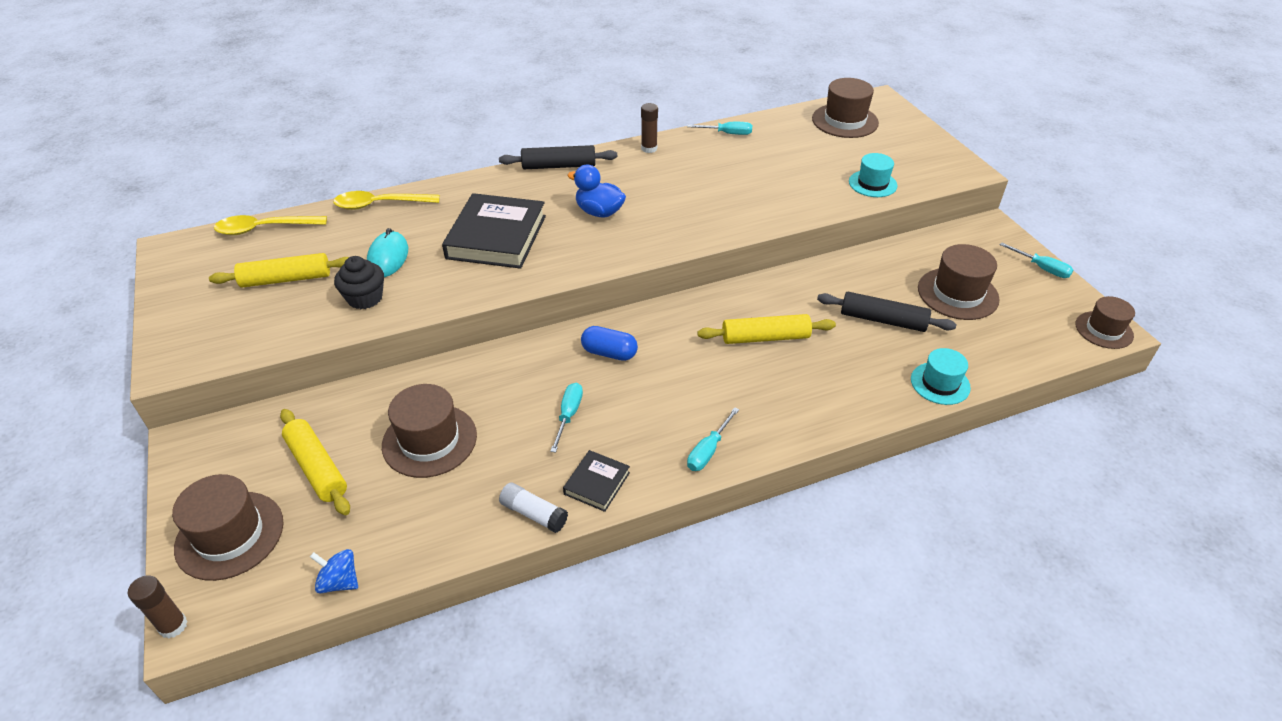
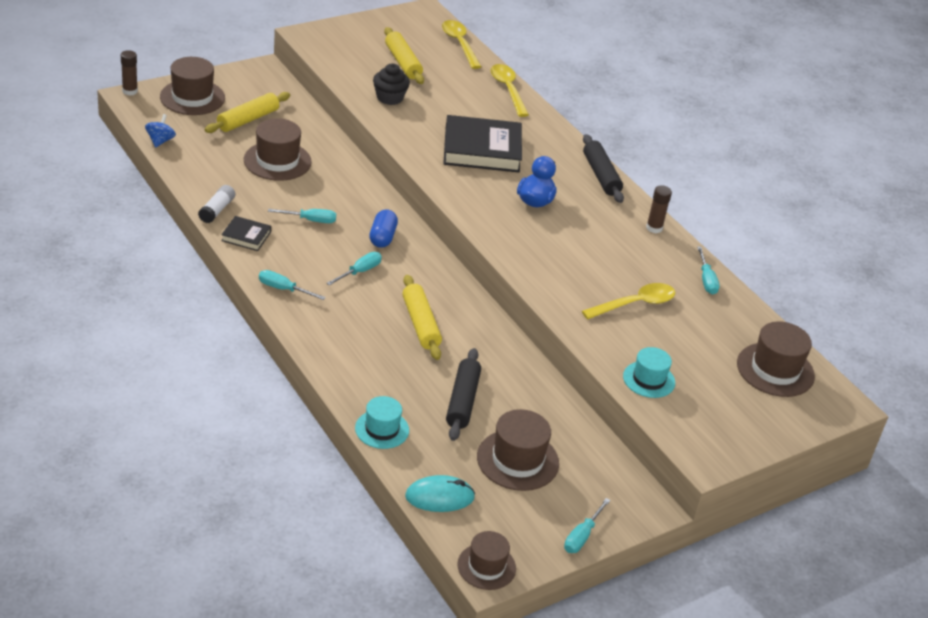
camera: 75 degrees right, 5 degrees down
(388, 258) = (440, 102): turquoise mouse -> turquoise mouse (439, 497)
(674, 378) = (360, 272): none -> turquoise screwdriver
(766, 176) = (634, 304): none -> yellow spoon

